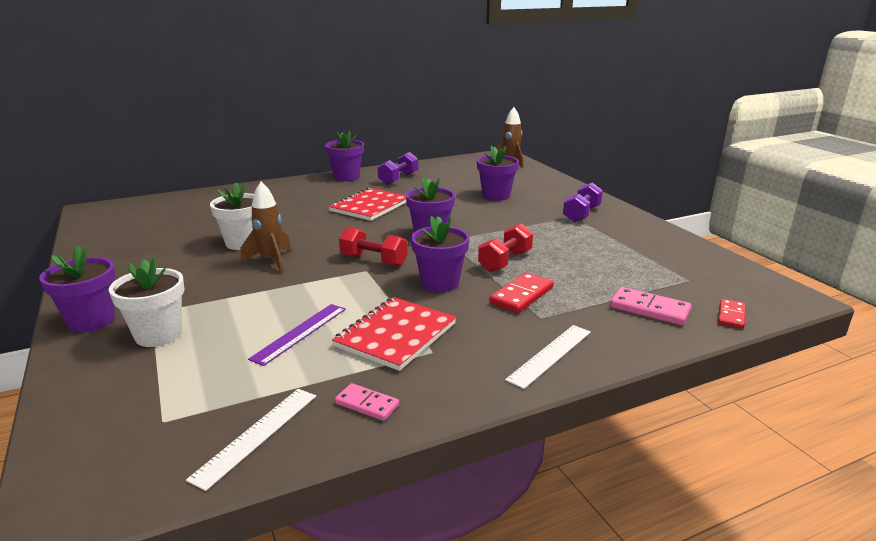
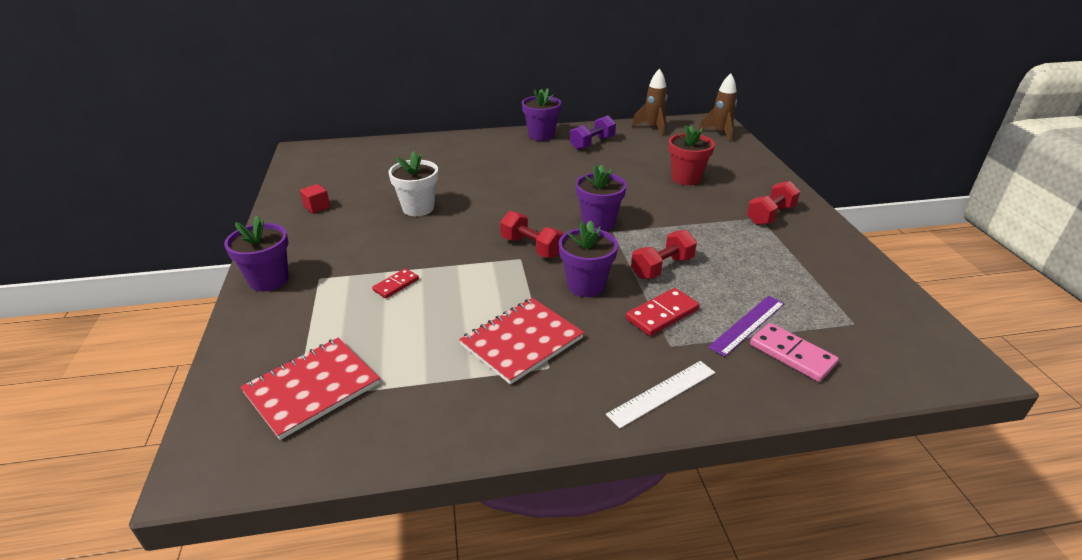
camera: 15 degrees right, 10 degrees up
(128, 253) = (317, 207): none -> red cube
(158, 335) = (318, 304): white flower pot -> none
(256, 435) = (366, 429): white ruler -> none
(271, 261) = (437, 234): brown rocket -> brown rocket (653, 128)
(300, 333) = (436, 324): purple ruler -> purple ruler (748, 325)
(367, 404) = (469, 416): pink domino -> none
(370, 206) = (551, 177): red notebook -> red notebook (312, 388)
(496, 196) = (686, 178): purple flower pot -> red flower pot
(581, 214) = (770, 215): purple dumbbell -> red dumbbell
(731, 316) = (881, 379): red domino -> red domino (396, 285)

